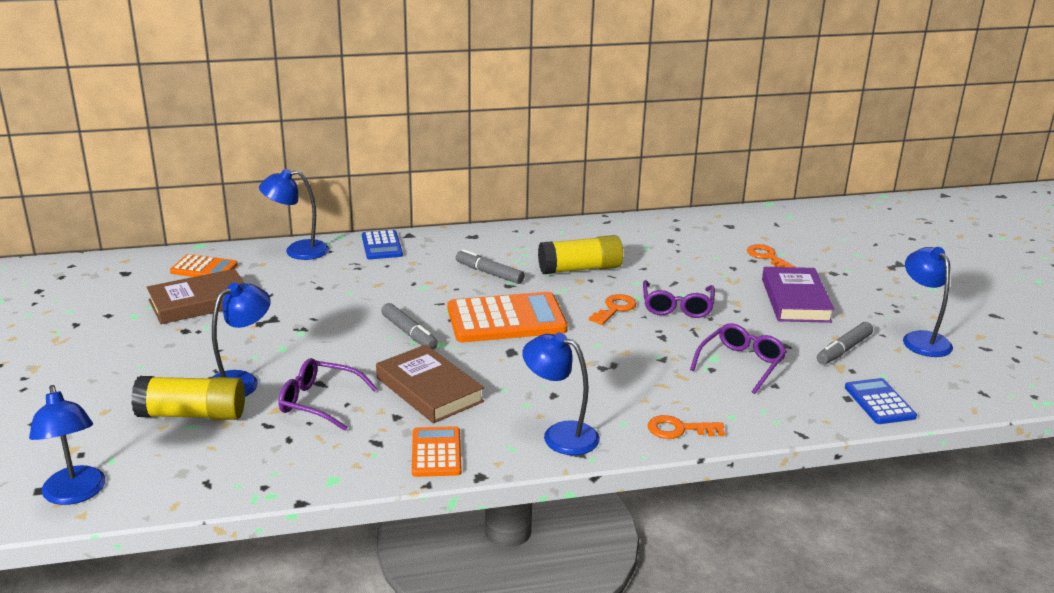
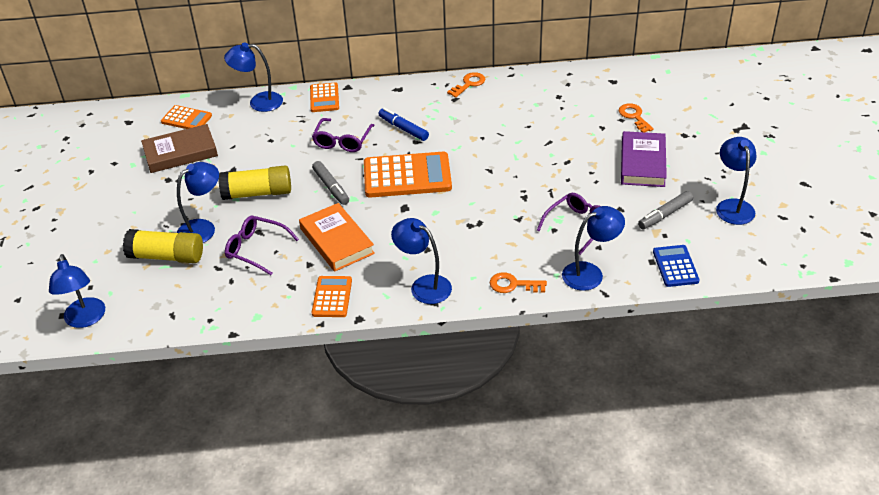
camera: 10 degrees right, 15 degrees up
(381, 246) = (324, 98): blue calculator -> orange calculator
(429, 390) = (336, 241): brown book -> orange book
(489, 273) = (403, 128): grey marker -> blue marker
(580, 269) = (476, 126): yellow glue stick -> yellow glue stick (257, 193)
(614, 309) = (494, 168): orange key -> orange key (469, 84)
(677, 307) = (544, 167): purple glasses -> purple glasses (342, 141)
(775, 413) = (590, 273): none -> blue lamp

